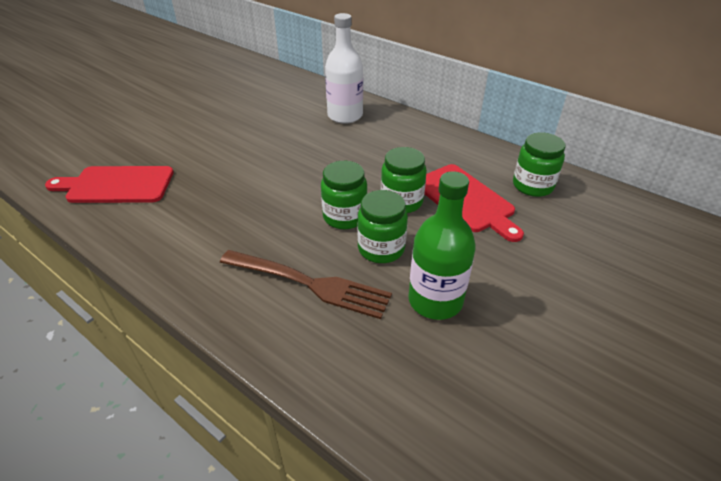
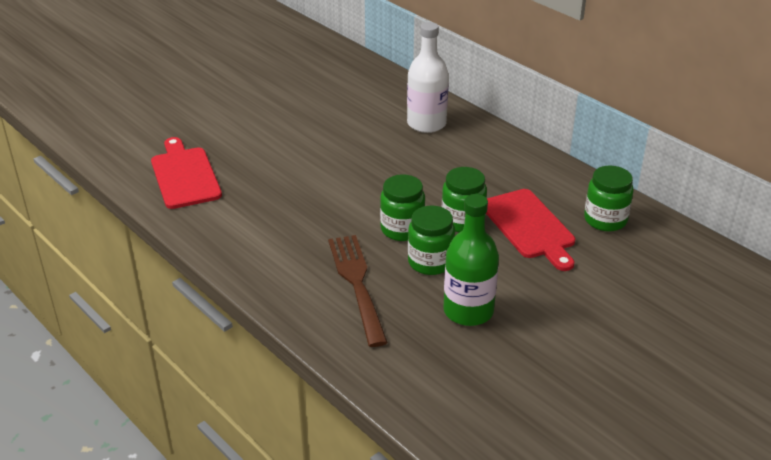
camera: 10 degrees right, 5 degrees down
(116, 185) = (184, 176): red cutting board -> red cutting board turned 60 degrees clockwise
(309, 284) = (357, 284): brown fork -> brown fork turned 135 degrees counterclockwise

